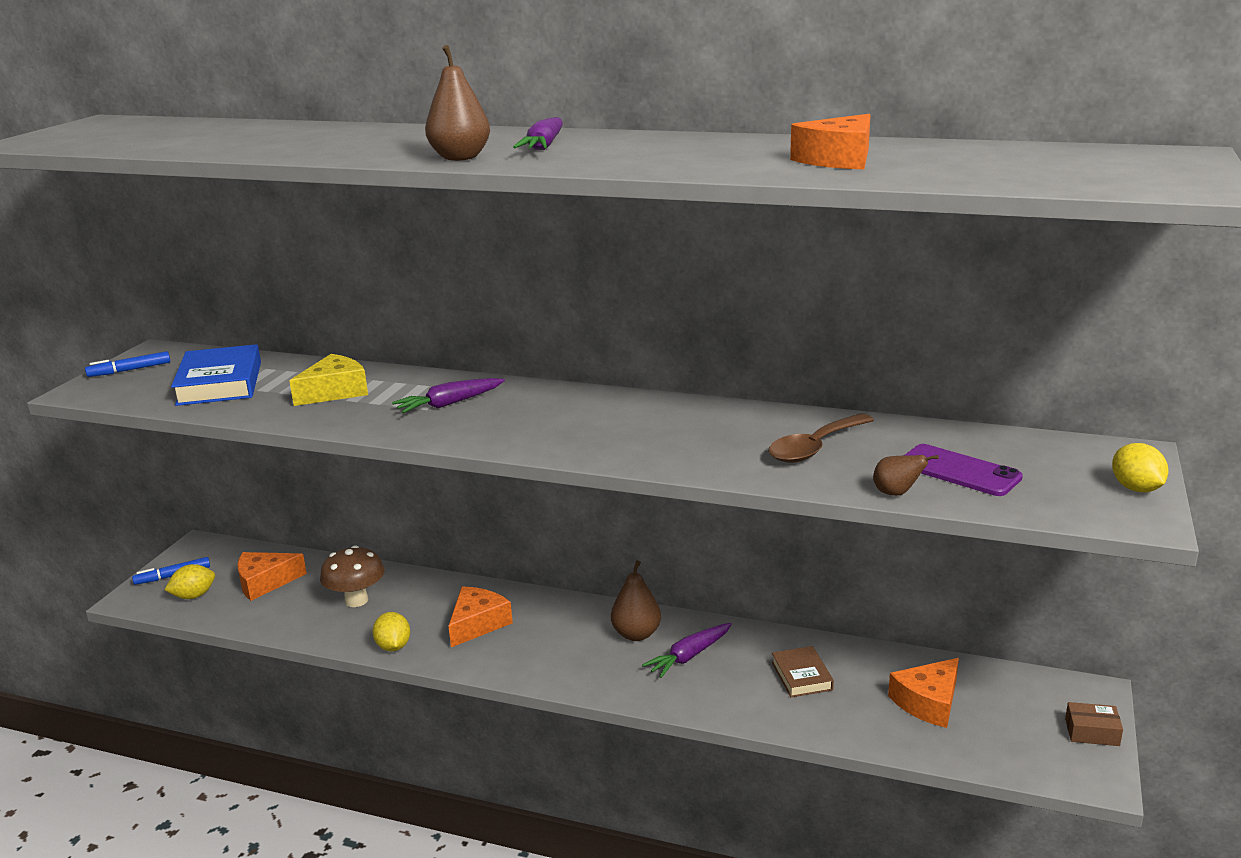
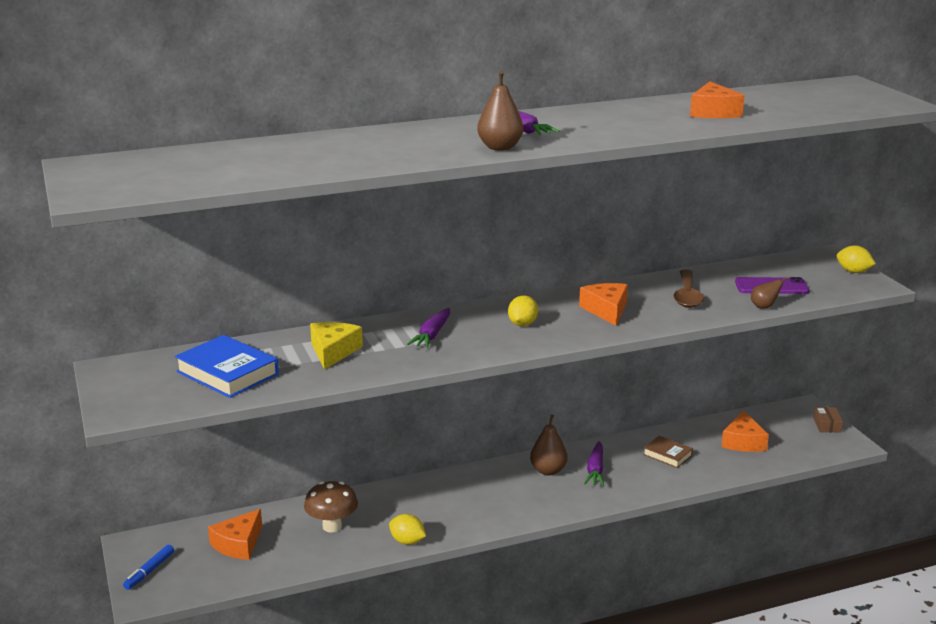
camera: 40 degrees left, 0 degrees up
(129, 370) = (121, 387): blue marker -> none
(194, 596) = (194, 576): yellow lemon -> yellow lemon (522, 324)
(477, 624) = (441, 505): orange cheese -> orange cheese (606, 310)
(1092, 732) = (827, 425): brown box -> brown box turned 60 degrees counterclockwise

